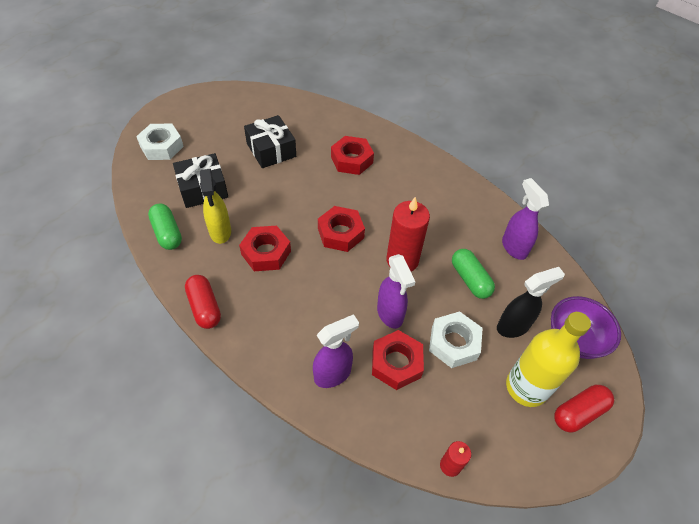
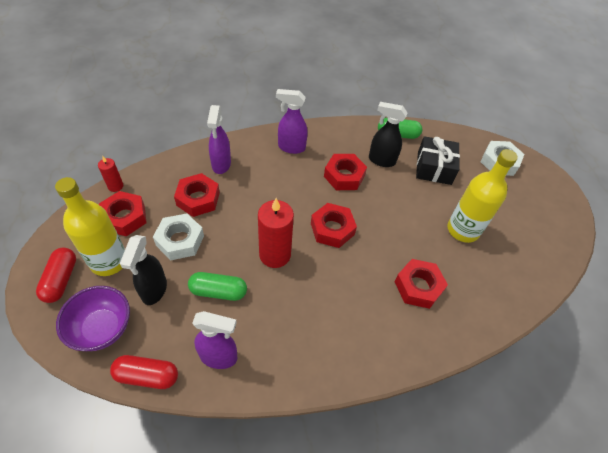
camera: 120 degrees right, 0 degrees up
(205, 307) = (320, 130): red capsule -> red capsule (147, 376)
(220, 232) = (381, 160): yellow spray bottle -> black spray bottle
(271, 150) = (463, 230): black gift -> yellow bottle
(390, 314) = (235, 217): purple spray bottle -> purple spray bottle (291, 147)
(475, 416) = (124, 217): none -> red nut

